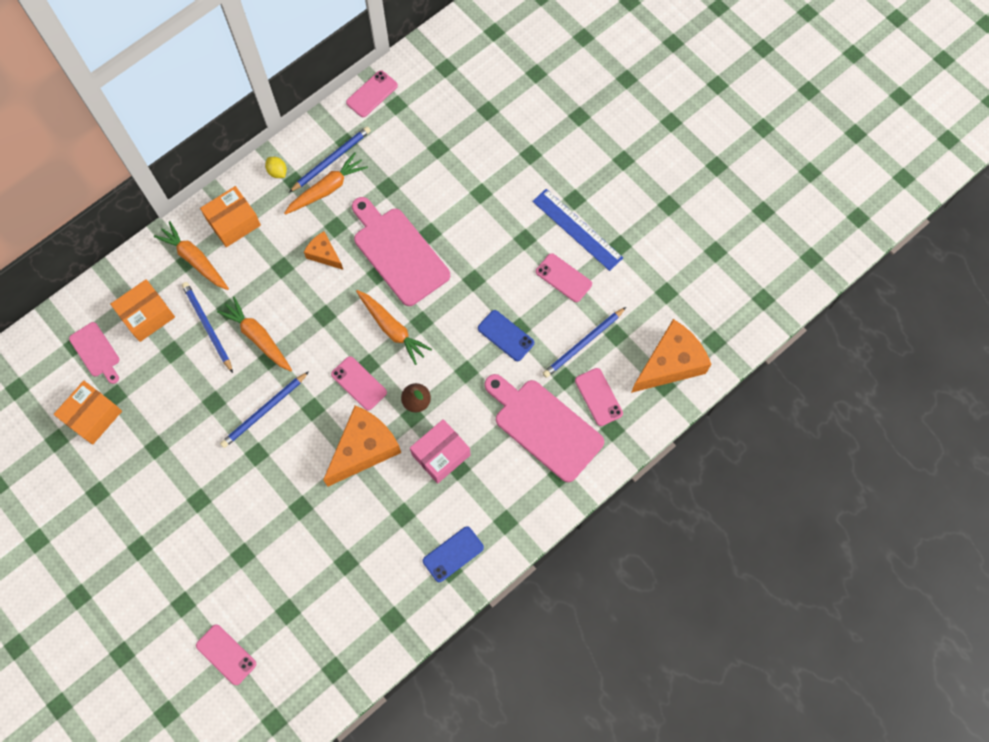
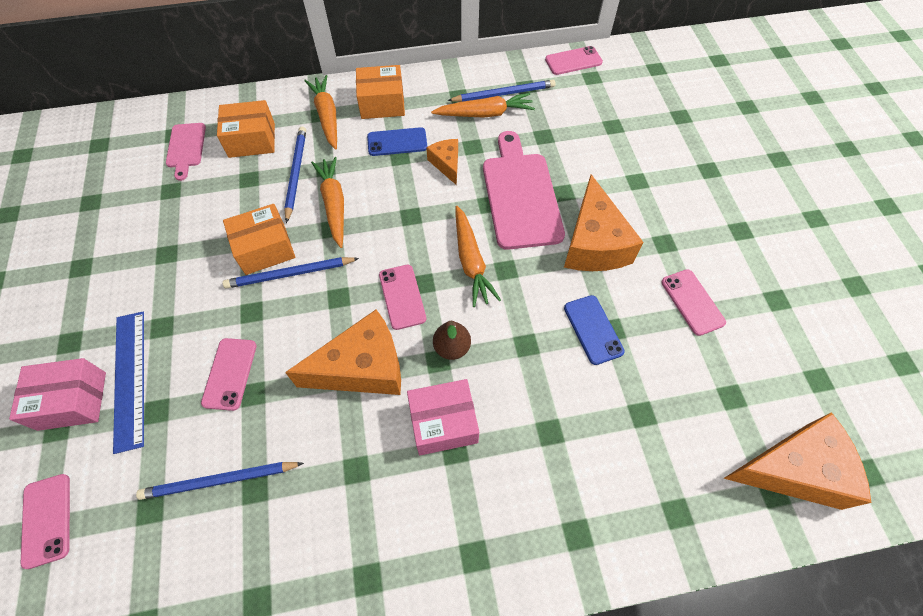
camera: 30 degrees right, 10 degrees down
(93, 416) = (137, 198): orange box -> orange box (265, 248)
(178, 581) = (72, 401): none -> pink box
(277, 172) = (448, 83): yellow lemon -> none
(453, 554) = (384, 559): blue phone -> blue phone (397, 142)
(474, 266) = (594, 243): none -> orange cheese
(544, 426) = (588, 459): pink cutting board -> none
(577, 229) = (731, 261): blue ruler -> blue ruler (130, 378)
(583, 344) = (684, 386): blue pencil -> blue pencil (219, 481)
(598, 397) = (676, 460): pink phone -> pink phone (230, 374)

